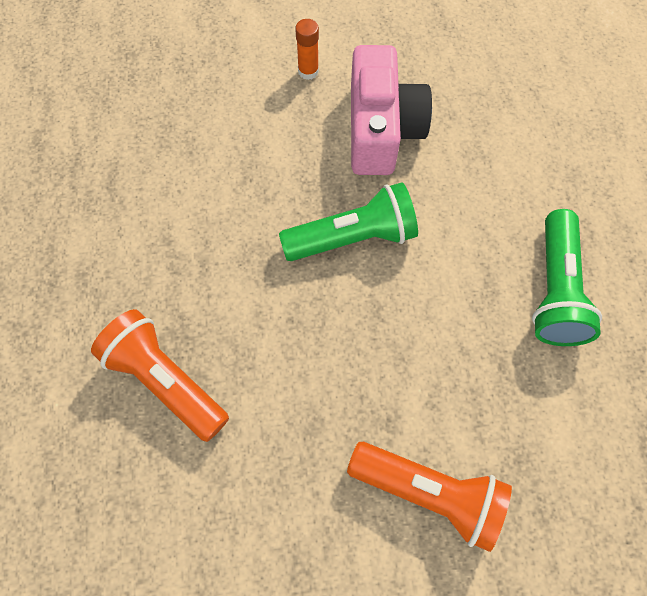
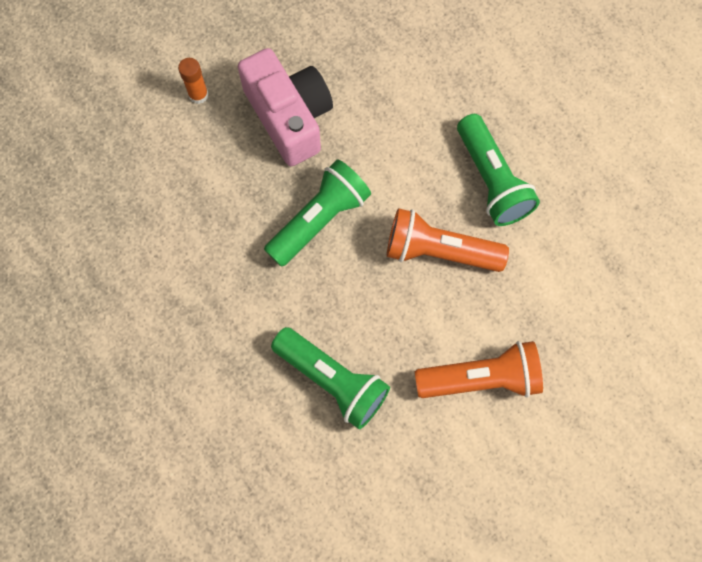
camera: 30 degrees left, 5 degrees up
(166, 380) = (244, 408): orange flashlight -> orange flashlight (439, 251)
(270, 402) = (332, 380): none -> green flashlight

